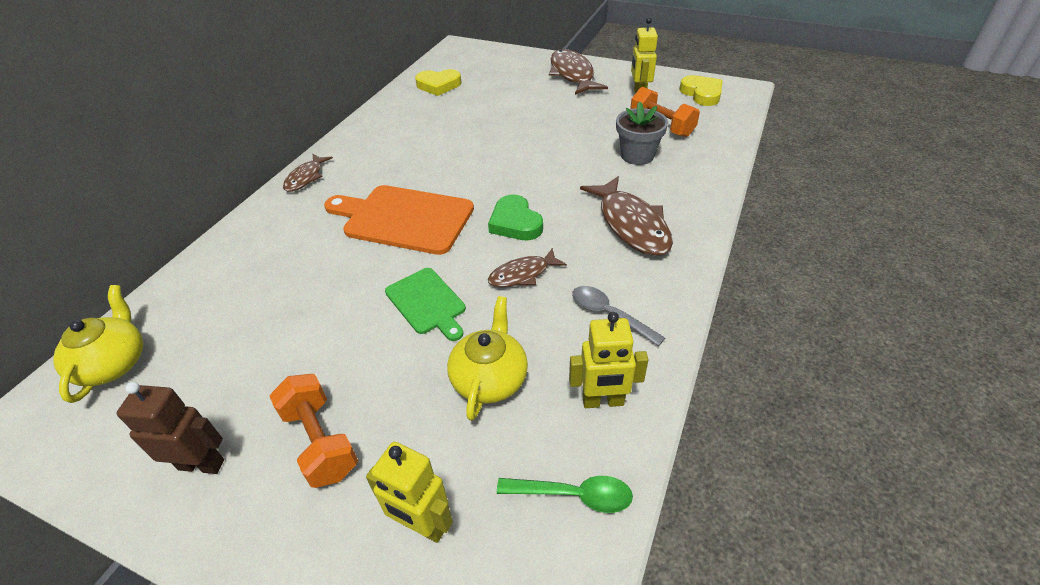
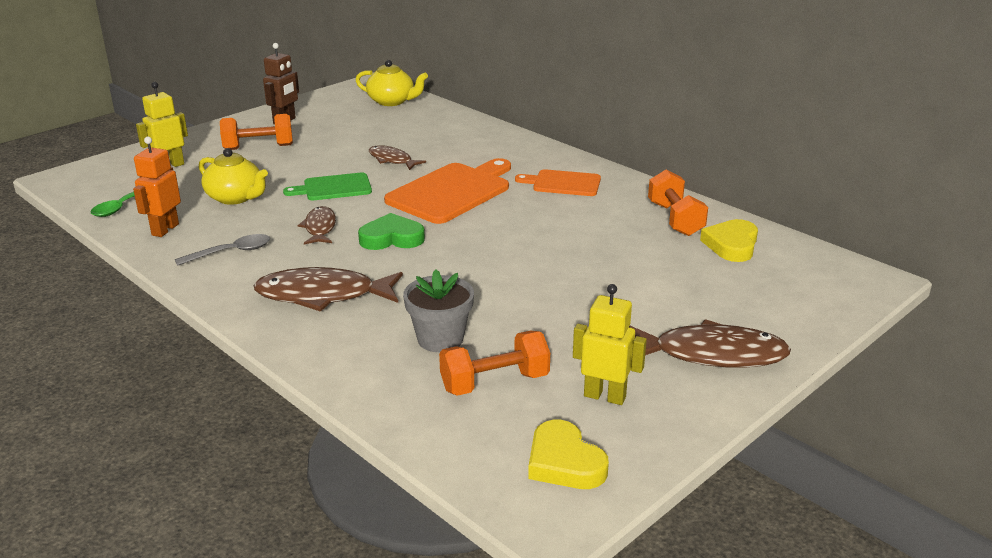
camera: 110 degrees right, 15 degrees down
(306, 178) = (561, 159): brown fish -> brown fish (392, 160)
(362, 165) = (563, 183): none -> orange cutting board
(409, 108) = (675, 219): none -> orange dumbbell
(603, 401) = (165, 229): yellow robot -> orange robot
(702, 94) = (564, 462): yellow heart -> yellow heart turned 60 degrees clockwise

